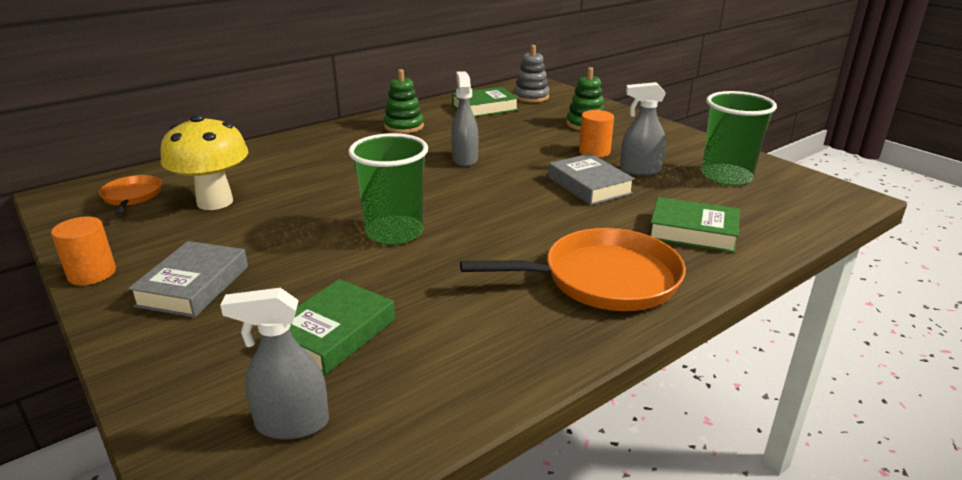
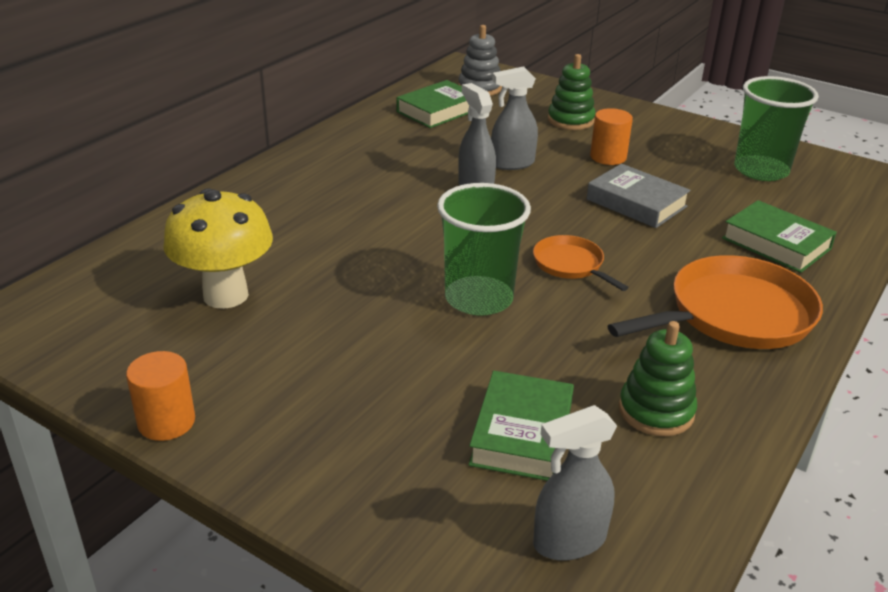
camera: 20 degrees left, 5 degrees up
(132, 196) = (105, 306): orange pan -> orange pan (570, 265)
(193, 286) = (310, 411): grey book -> none
(404, 126) = (364, 150): green stacking toy -> green stacking toy (656, 411)
(640, 170) = (672, 175): grey spray bottle -> grey spray bottle (512, 164)
(693, 232) = (776, 243): green book -> green book turned 45 degrees clockwise

